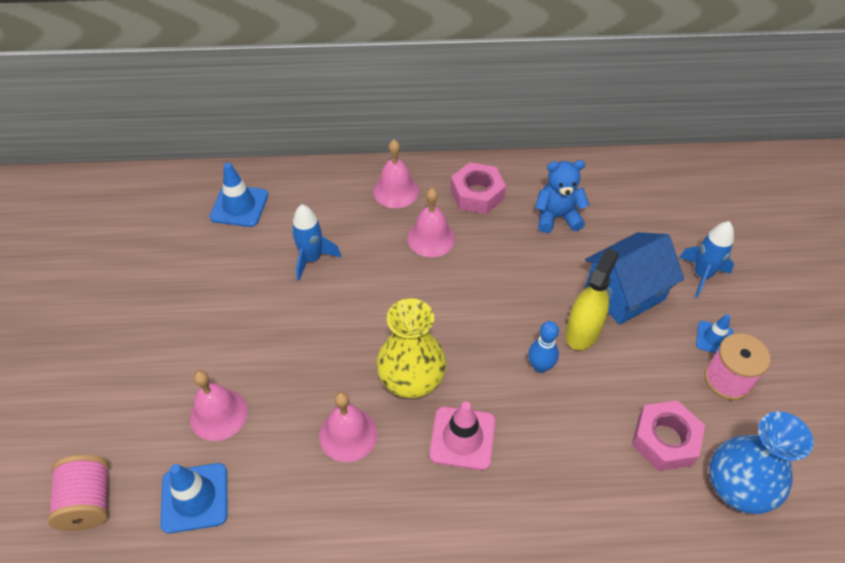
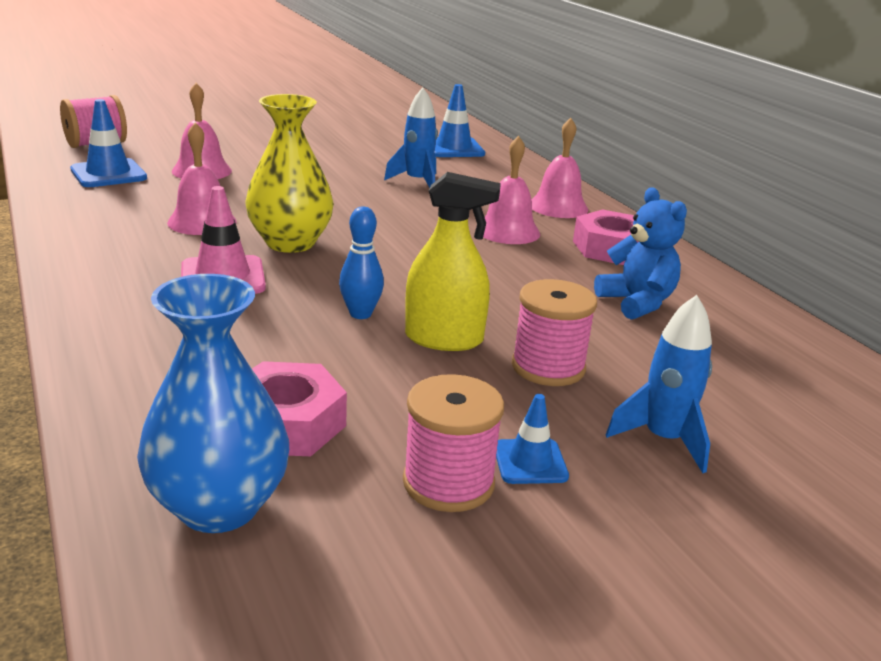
camera: 65 degrees right, 25 degrees down
(625, 293) = (548, 367): blue house -> pink spool

